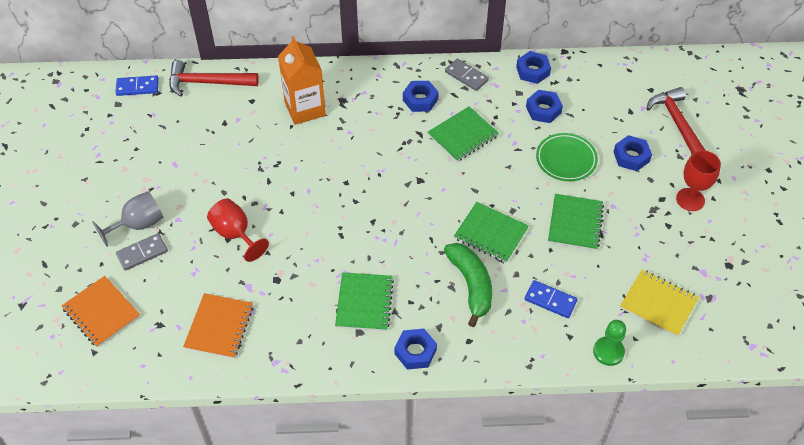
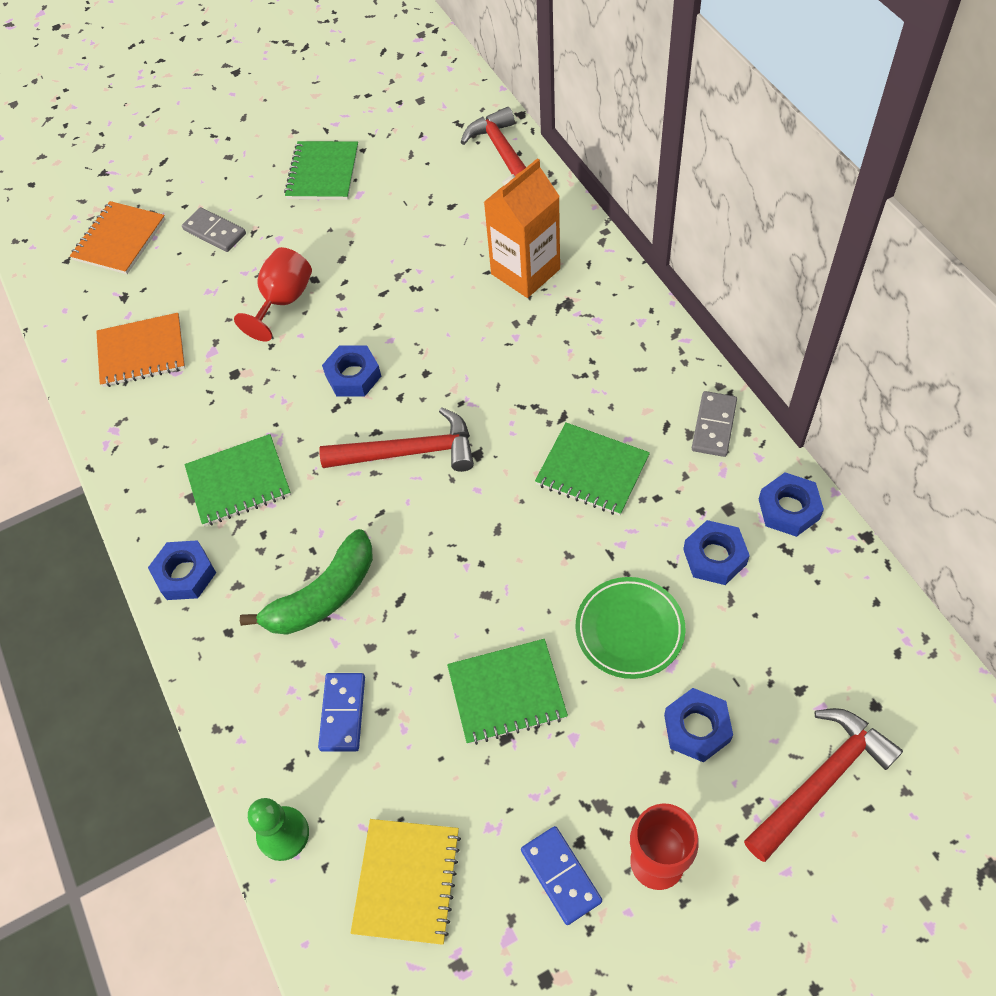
camera: 70 degrees right, 5 degrees up
(137, 87) = (456, 102): blue domino -> blue domino (560, 876)
(138, 224) = (253, 208): grey goblet -> none
(397, 210) = (409, 452): none -> red hammer
(420, 99) = (627, 389): blue nut -> blue nut (353, 376)
(491, 233) = (427, 583): green notebook -> green notebook (323, 173)

